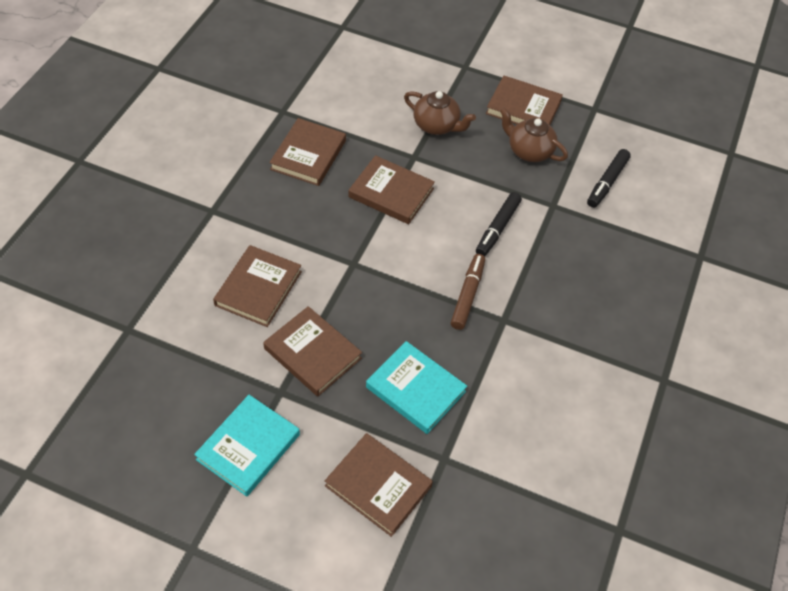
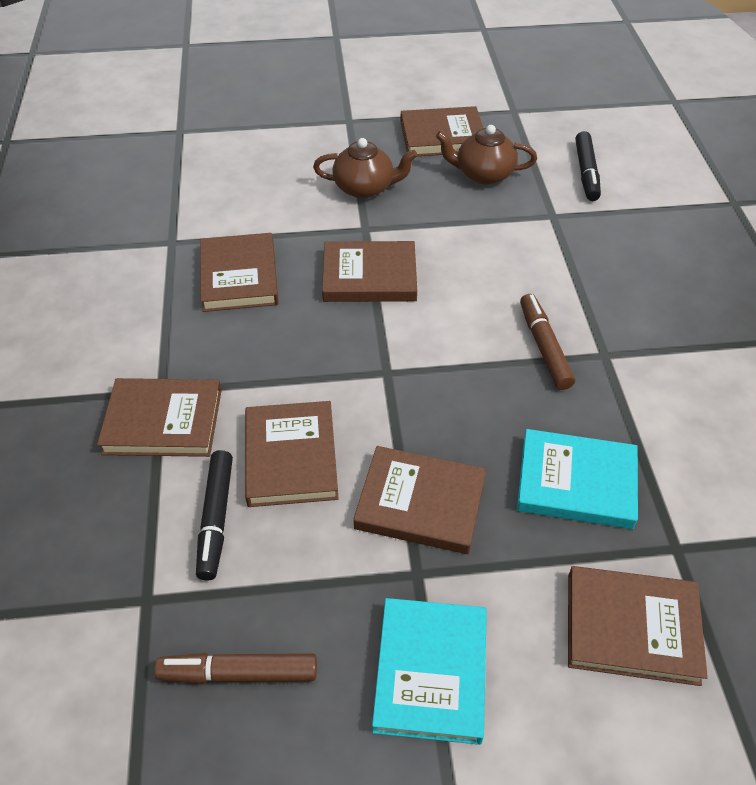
camera: 25 degrees left, 5 degrees down
(150, 393) = (239, 673): none -> brown marker
(201, 230) = (163, 421): none -> brown book
(498, 228) = (516, 263): black marker -> black marker (216, 518)

